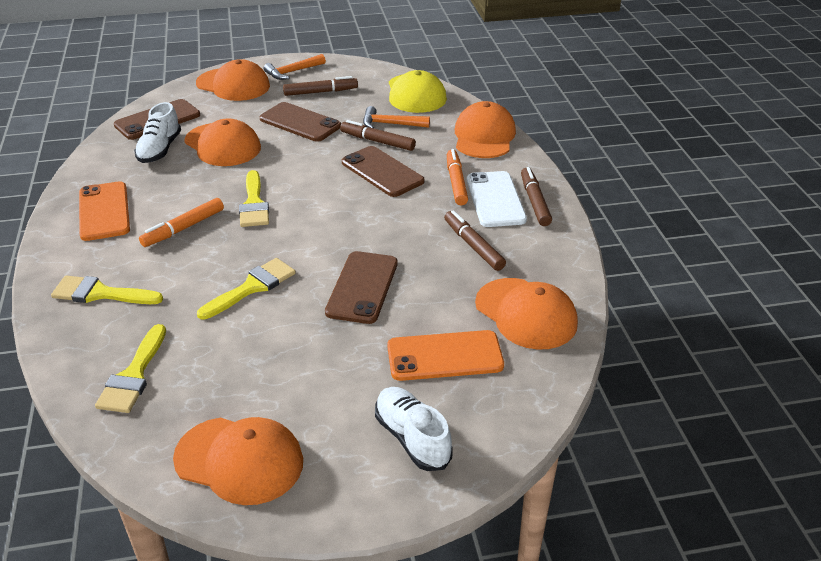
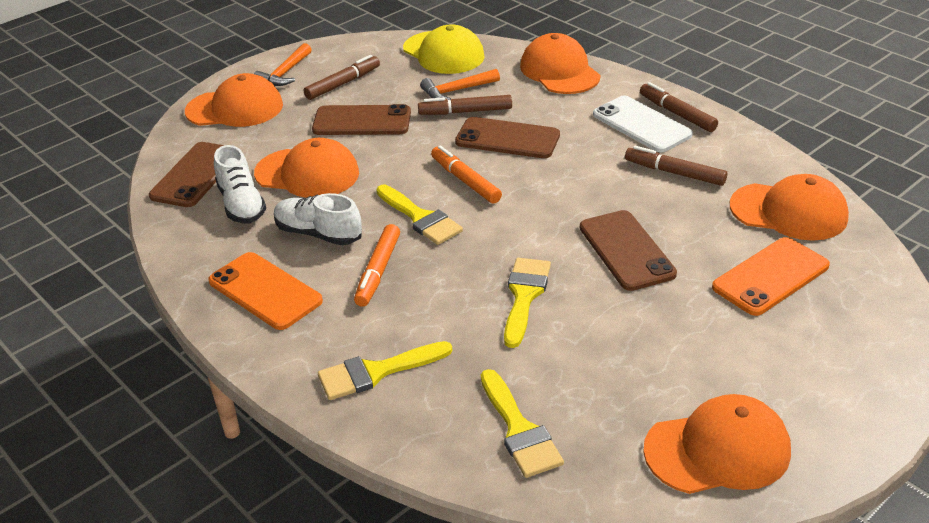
camera: 30 degrees left, 0 degrees up
(412, 438) = (831, 356): white shoe -> white shoe (318, 234)
(456, 182) = (588, 122): orange marker -> orange marker (465, 181)

